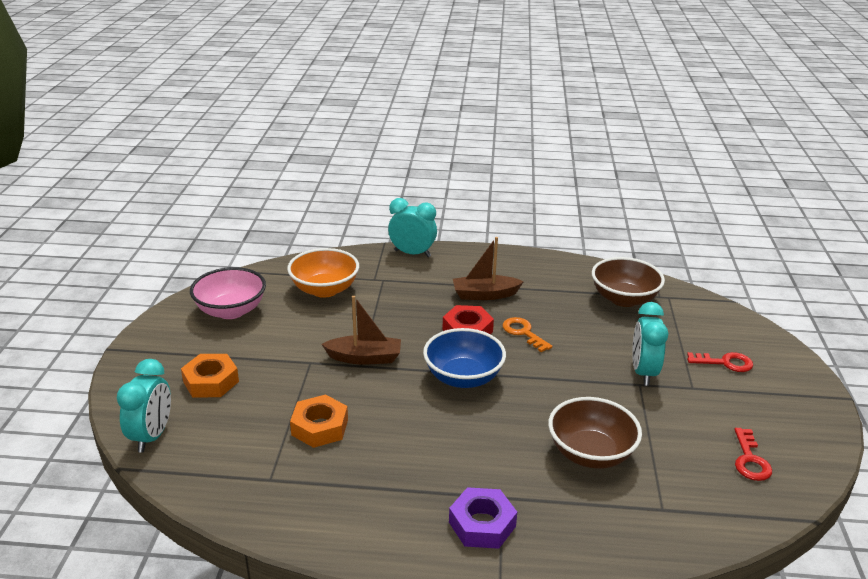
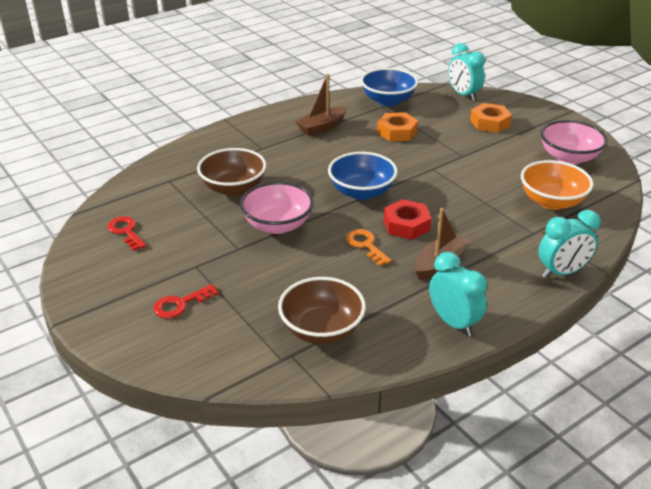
camera: 140 degrees right, 5 degrees up
(245, 484) = (388, 100): none -> blue bowl
(365, 358) = (438, 173): brown boat -> brown boat (322, 127)
(482, 524) = (259, 134): purple nut -> none
(523, 333) = (365, 245): orange key -> orange key turned 135 degrees counterclockwise
(582, 387) = (277, 225): none -> pink bowl
(643, 372) = (242, 259): turquoise clock -> turquoise clock (453, 322)

